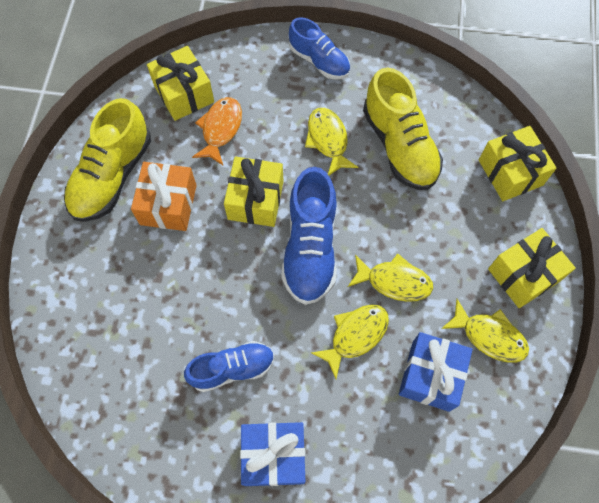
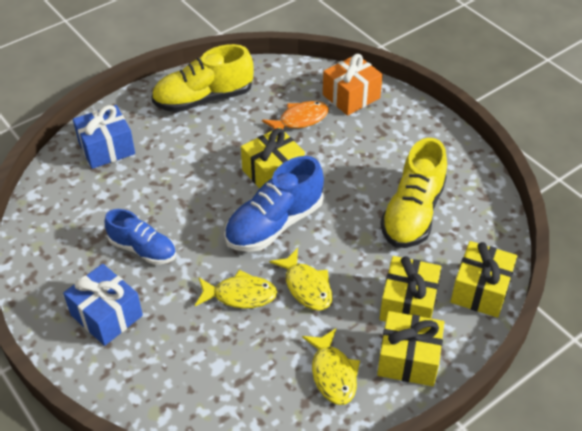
camera: 45 degrees right, 20 degrees down
(168, 204) = (217, 136): orange gift -> orange gift (351, 96)
(184, 94) = (301, 86): yellow gift -> yellow gift (408, 304)
(319, 61) = (416, 127): blue shoe -> none
(328, 140) = (364, 174): yellow fish -> none
(430, 376) = (260, 360): blue gift -> blue gift (107, 148)

